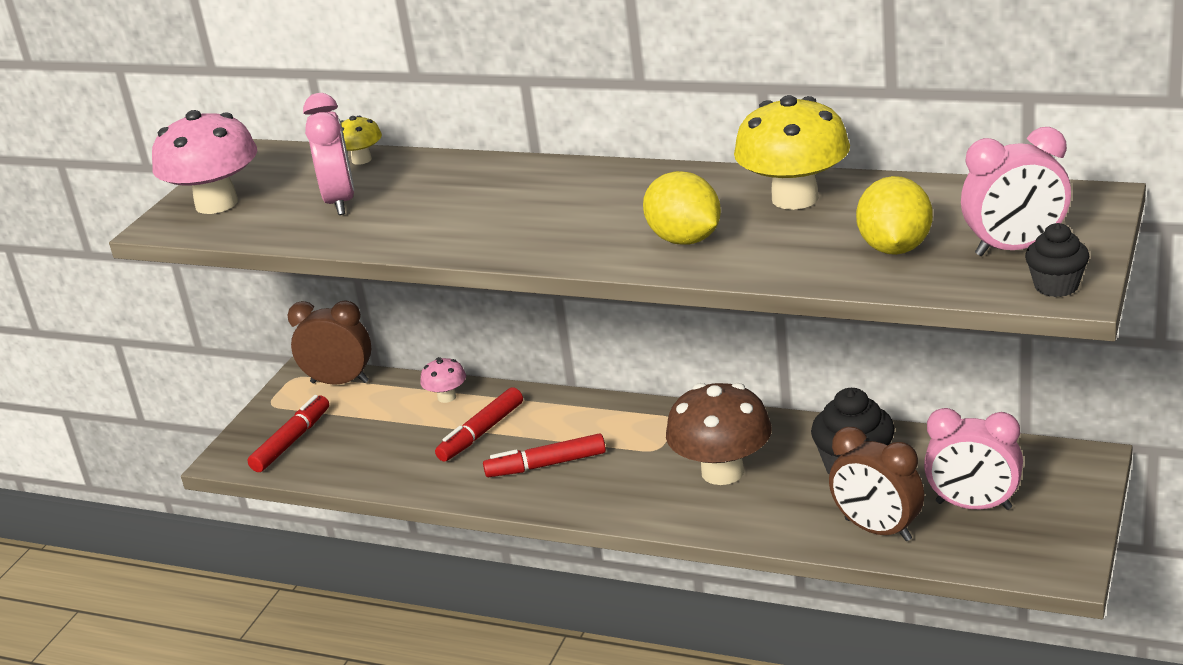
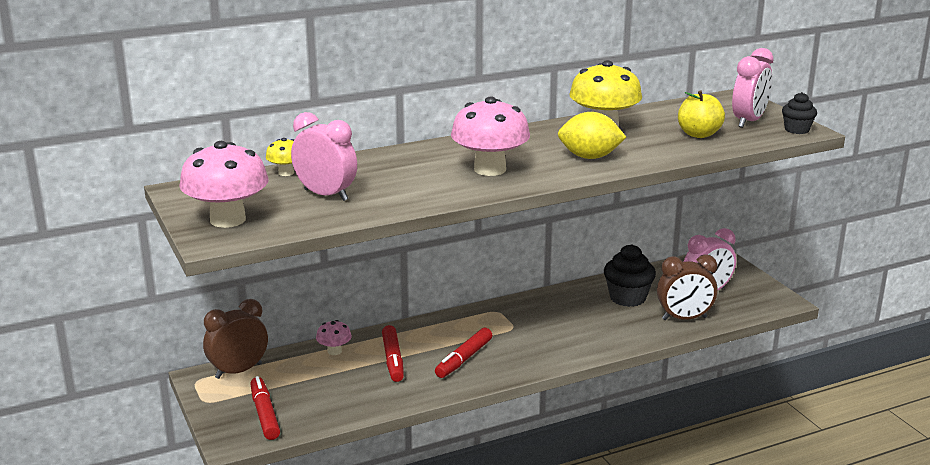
camera: 50 degrees left, 5 degrees down
(545, 221) = (490, 169): none -> pink mushroom
(722, 472) = (567, 324): brown mushroom -> none
(895, 248) = (698, 134): yellow lemon -> yellow apple

